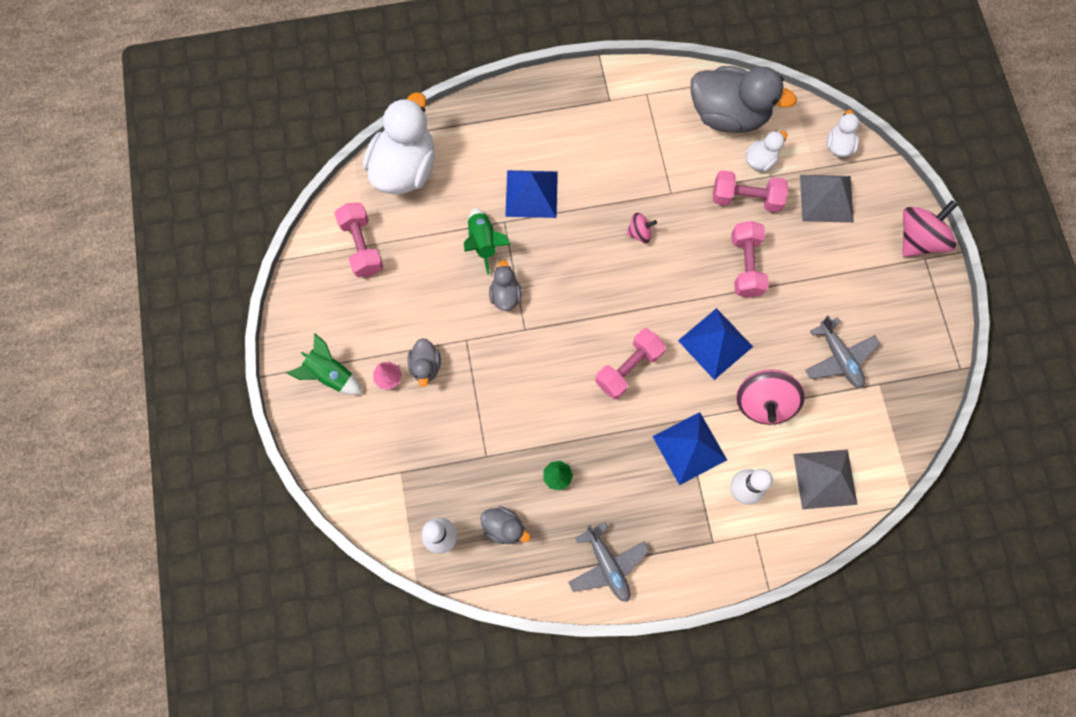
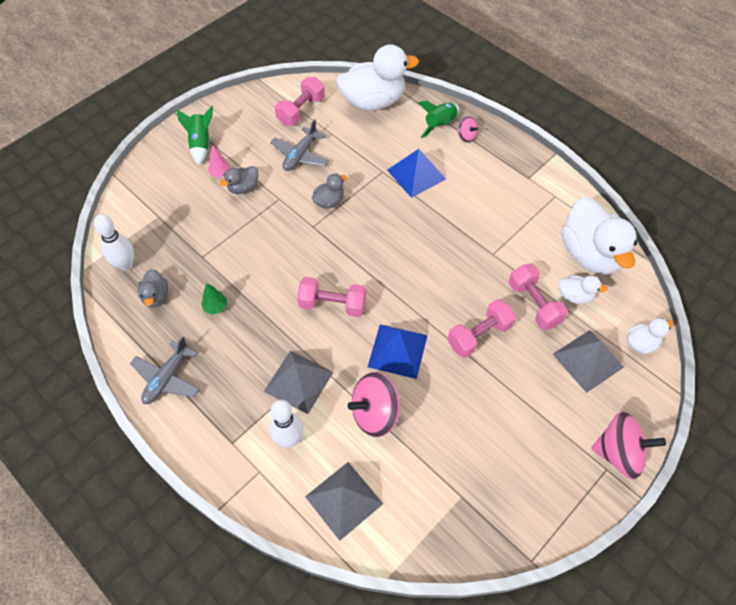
camera: 55 degrees right, 15 degrees down
(483, 242) = (357, 169): green rocket -> green rocket (440, 125)
(639, 233) = (444, 252): pink spinning top -> pink spinning top (466, 136)
(689, 448) = (299, 381): blue pyramid -> grey pyramid
(728, 115) = (590, 254): grey duck -> white duck
(839, 358) = (459, 449): grey plane -> grey plane (300, 155)

